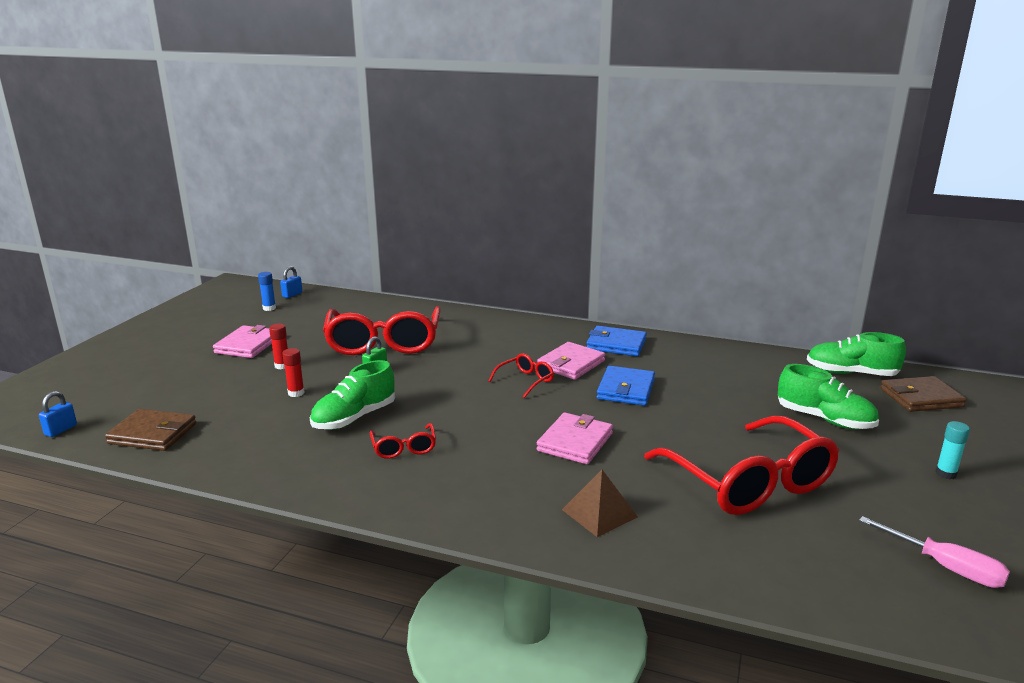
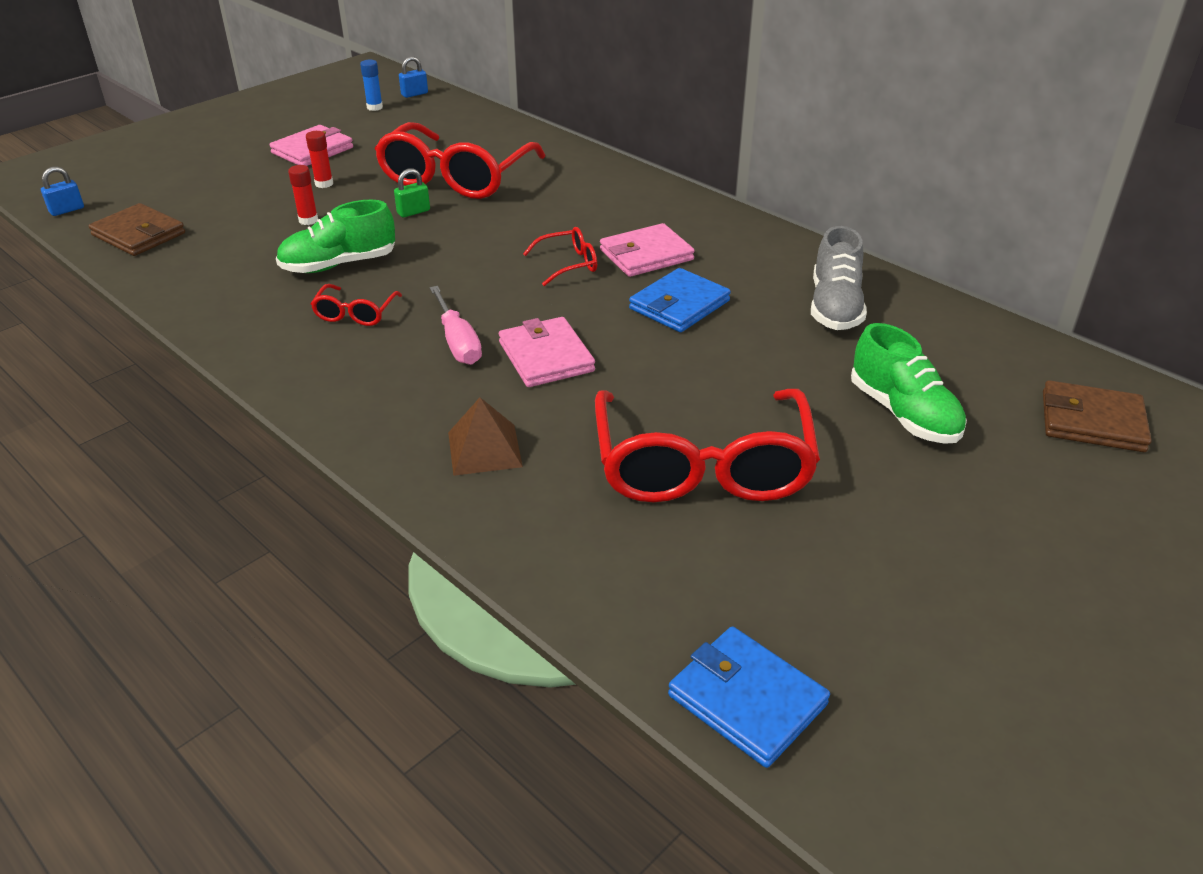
camera: 25 degrees right, 15 degrees up
(575, 442) = (546, 357): pink wallet -> pink wallet turned 75 degrees counterclockwise
(616, 344) = (733, 241): blue wallet -> blue wallet (747, 700)
(719, 369) = (834, 307): none -> grey shoe
(851, 373) = (1025, 359): green shoe -> none
(945, 474) = (991, 536): turquoise glue stick -> none
(946, 567) = (834, 651): pink screwdriver -> pink screwdriver (458, 342)

